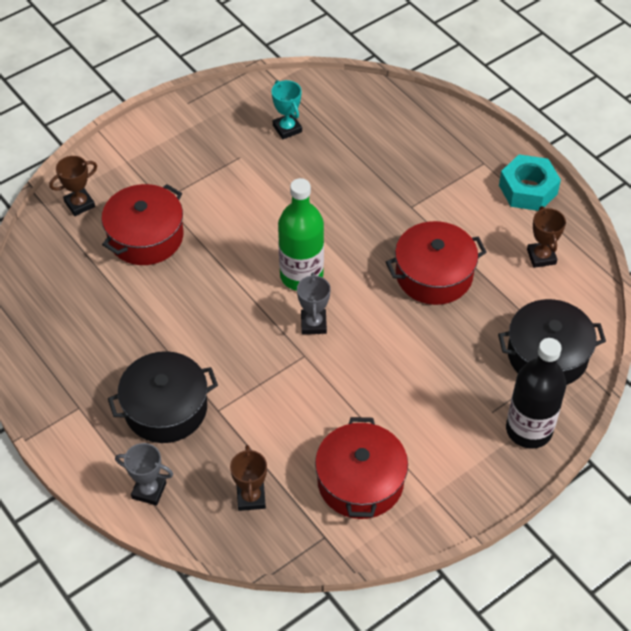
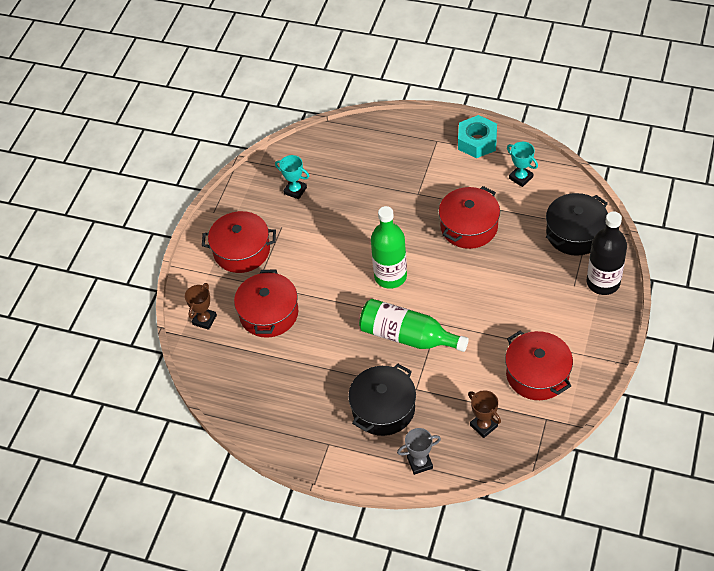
camera: 30 degrees left, 0 degrees up
(178, 157) = (242, 251): none -> red pot
(261, 350) = (408, 336): none -> green bottle
(313, 324) = (425, 301): grey trophy -> none
(541, 257) = (521, 178): brown trophy -> turquoise trophy

